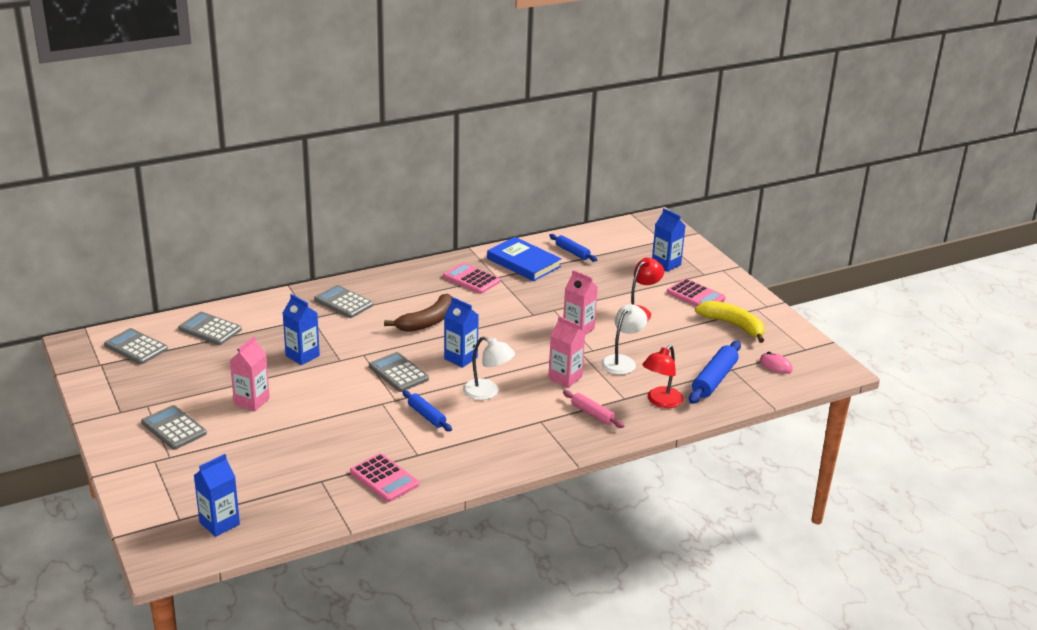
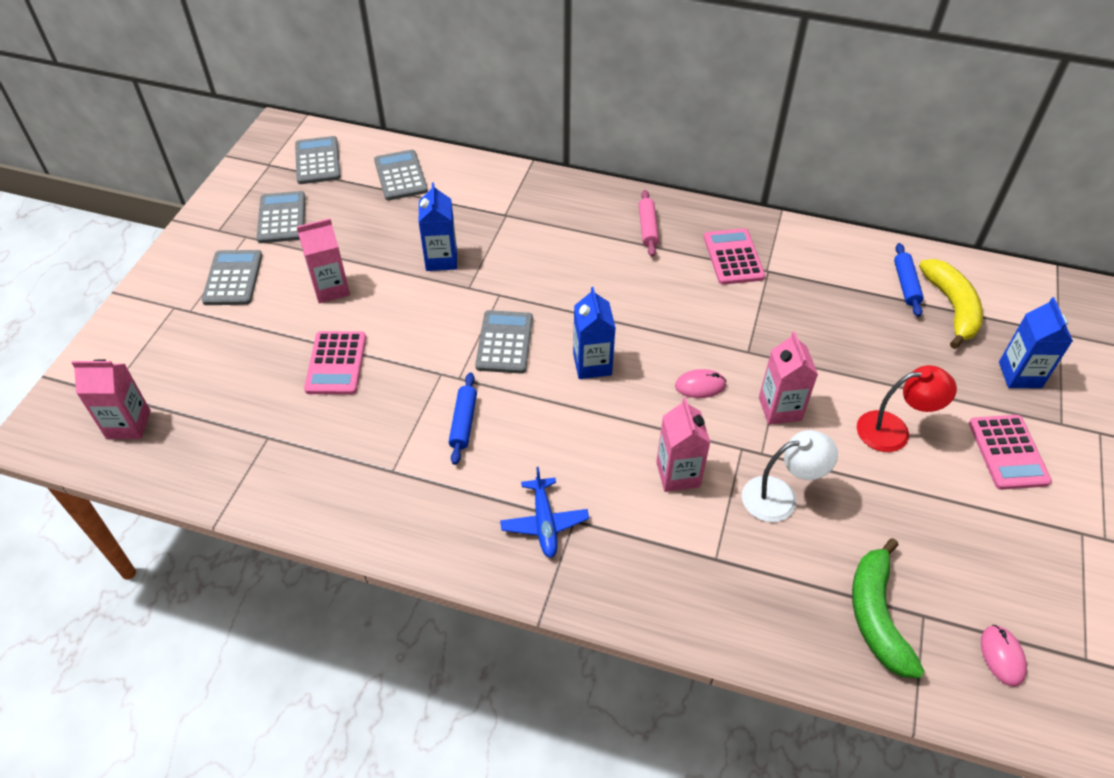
camera: 45 degrees right, 20 degrees up
(219, 523) = (128, 424): blue carton -> pink carton
(343, 302) = (560, 213): grey calculator -> grey calculator (282, 218)
(384, 478) = (324, 480): pink calculator -> pink calculator (336, 363)
(427, 322) = (615, 289): brown banana -> none
(487, 392) = (564, 434): white lamp -> none
(523, 262) = (824, 267): blue book -> none
(527, 430) = (544, 523): none -> blue plane
(528, 339) = (700, 385): none -> pink mouse
(592, 414) = (647, 555): pink rolling pin -> pink rolling pin (647, 228)
(660, 401) = (758, 599): red lamp -> none
(714, 379) = (877, 616): blue rolling pin -> green banana
(733, 325) = (1011, 540): yellow banana -> yellow banana (952, 307)

